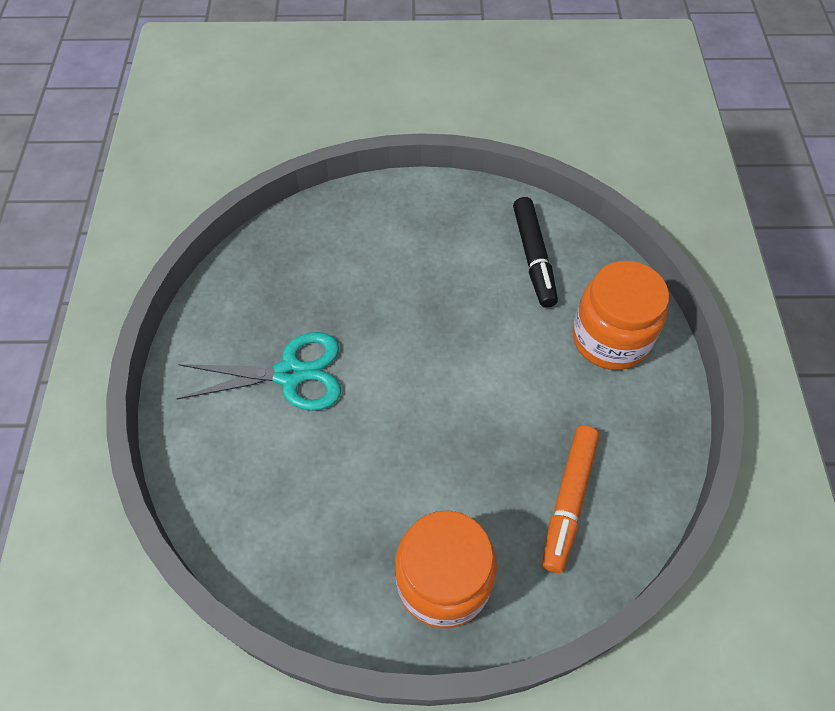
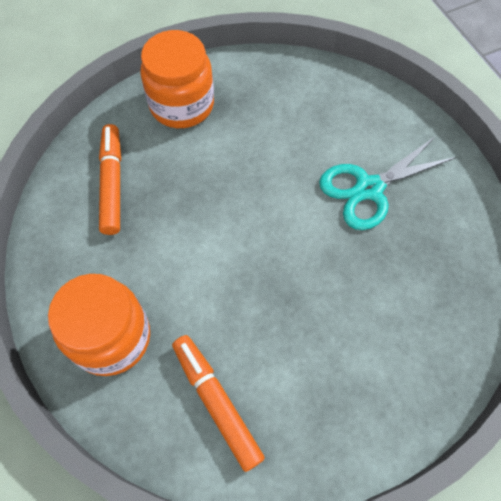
camera: 155 degrees right, 5 degrees up
(533, 257) = (217, 403): black marker -> orange marker

